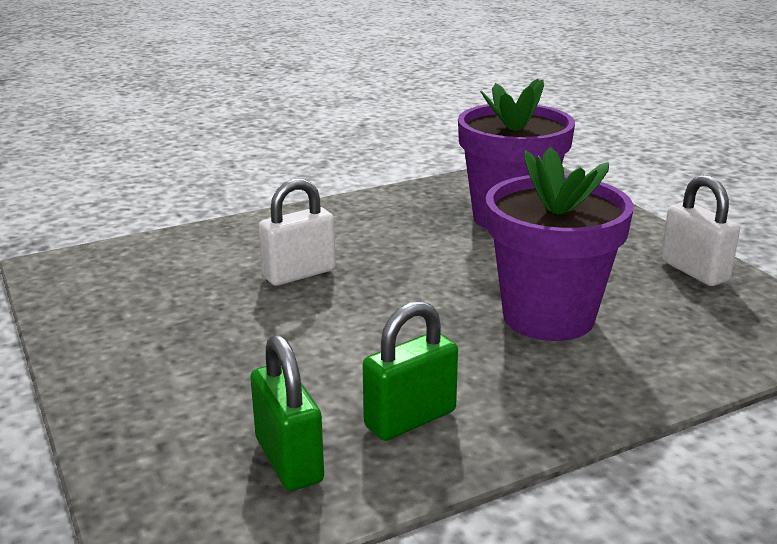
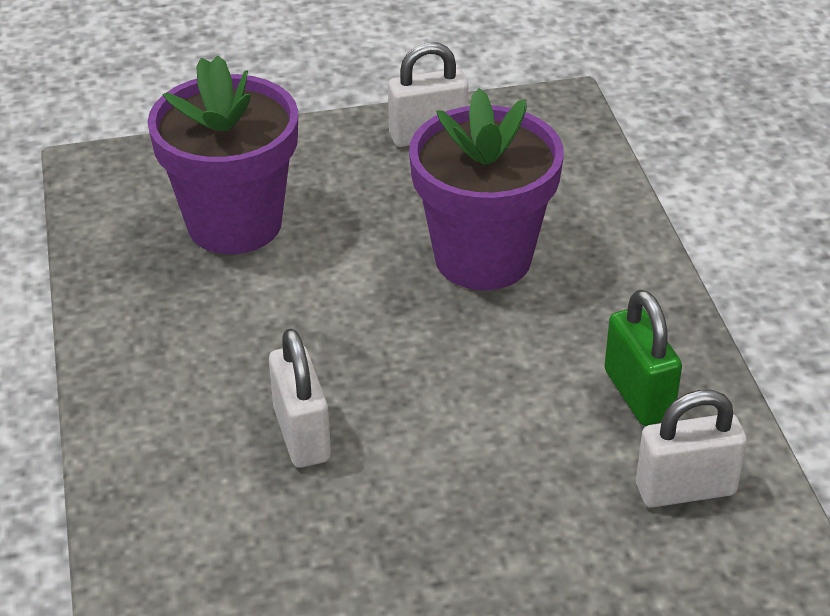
camera: 75 degrees left, 15 degrees up
(289, 460) = (685, 489): green padlock -> white padlock

